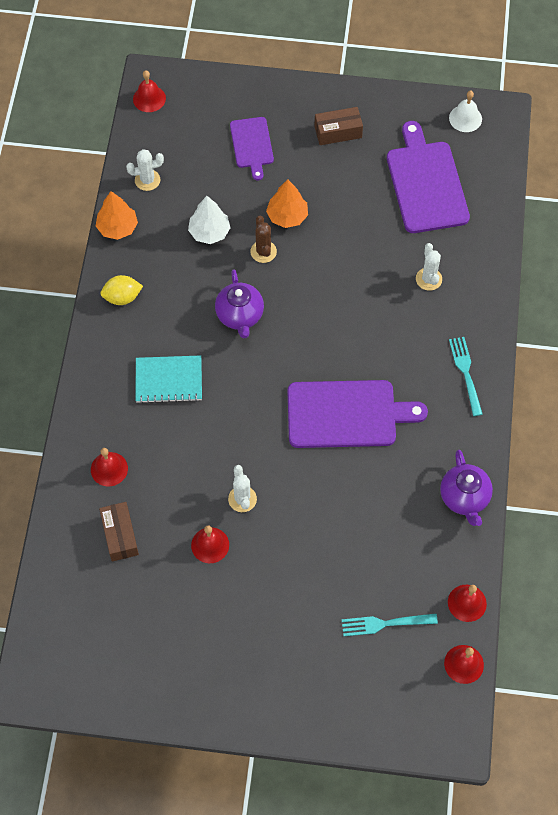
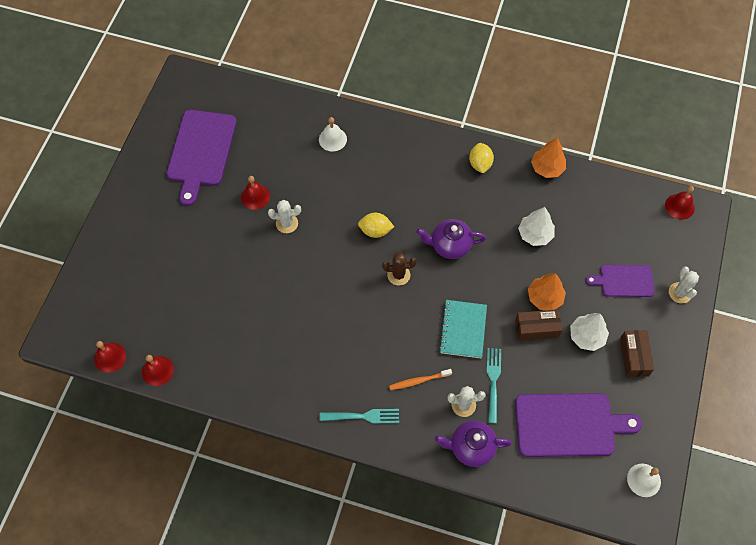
camera: 100 degrees right, 0 degrees up
(109, 469) = (332, 139): red bell -> white bell
(120, 535) = (278, 140): brown box -> brown box (536, 328)
(147, 180) = (592, 195): white cactus -> white cactus (680, 293)
(169, 380) = (399, 187): turquoise notebook -> turquoise notebook (463, 329)
(234, 397) = (375, 231): none -> yellow lemon
(263, 251) = (510, 273): brown cactus -> brown cactus (398, 275)
(324, 174) = (586, 336): none -> white tree
(346, 414) = (343, 311): purple cutting board -> purple cutting board (201, 151)
(385, 623) = (159, 306): turquoise fork -> turquoise fork (493, 382)
(412, 325) = (418, 381): none -> orange toothbrush
(464, 498) = (247, 389): purple teapot -> purple teapot (471, 447)

